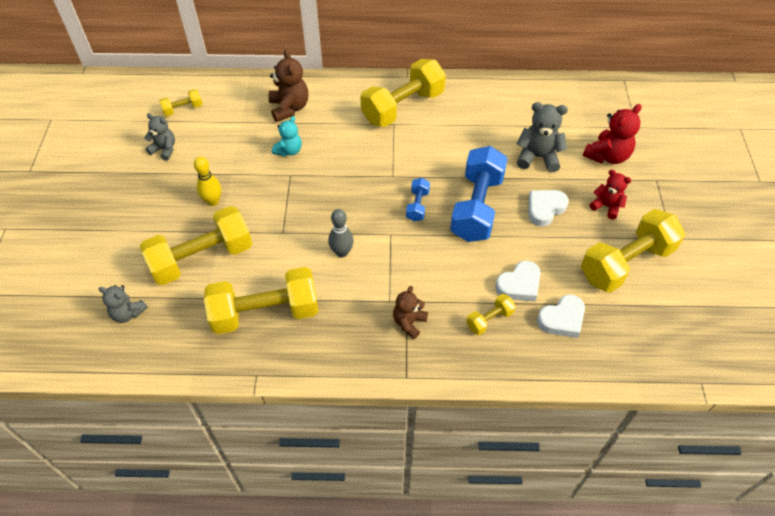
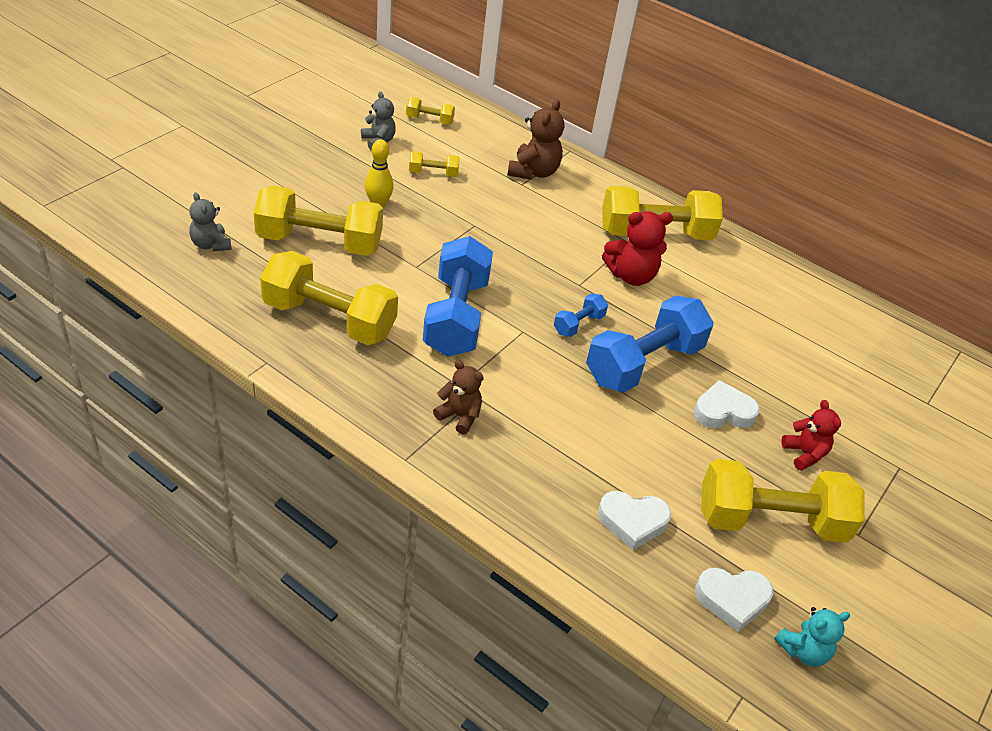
camera: 30 degrees right, 10 degrees down
(289, 151) = (495, 205): turquoise teddy bear -> turquoise teddy bear (803, 650)
(342, 252) = (456, 316): grey bowling pin -> blue dumbbell
(409, 322) = (459, 416): brown teddy bear -> brown teddy bear turned 60 degrees clockwise
(489, 319) = (548, 468): yellow dumbbell -> yellow dumbbell (433, 173)
(519, 285) = (616, 460): white heart -> white heart (732, 599)
(538, 157) = (766, 361): grey teddy bear -> none
(607, 156) = (858, 408): red teddy bear -> red teddy bear (631, 276)

